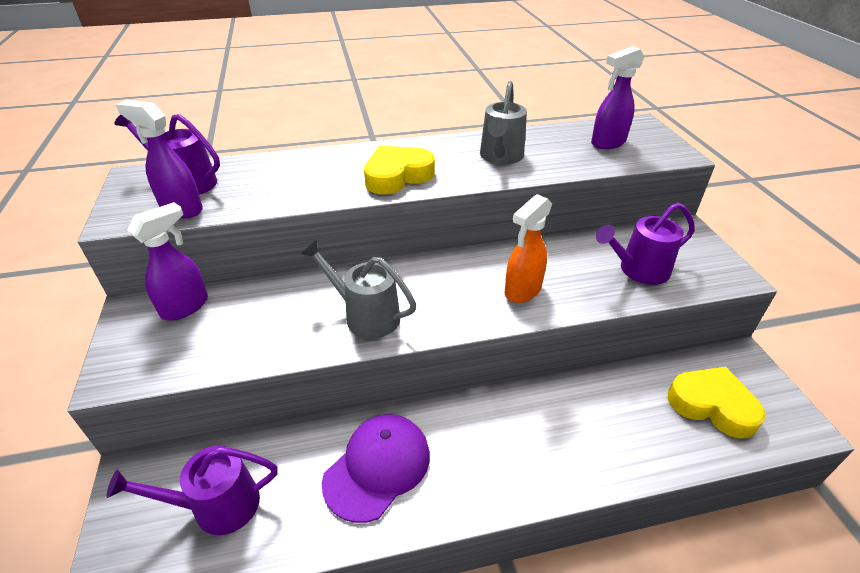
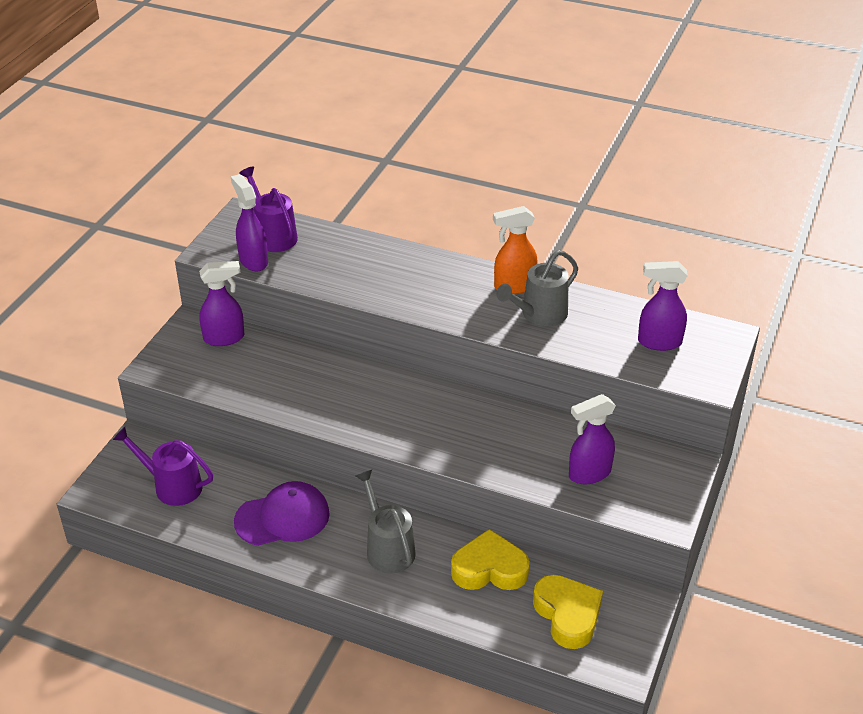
camera: 35 degrees right, 0 degrees up
(365, 315) = (337, 404): grey watering can -> grey watering can (387, 548)
(397, 176) = (432, 297): yellow heart -> yellow heart (489, 569)
(522, 291) = (470, 442): orange spray bottle -> orange spray bottle (513, 286)
(638, 270) = (589, 474): purple watering can -> purple spray bottle

